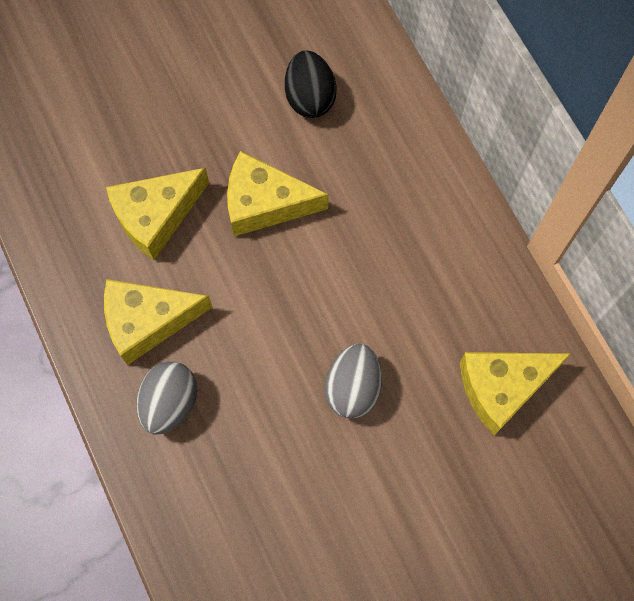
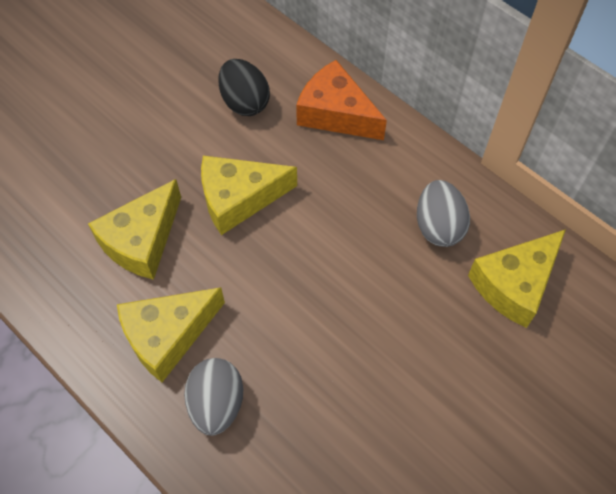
camera: 20 degrees left, 10 degrees down
(353, 388) = (383, 330): grey egg -> grey egg (438, 226)
(398, 141) = (335, 113): none -> orange cheese

